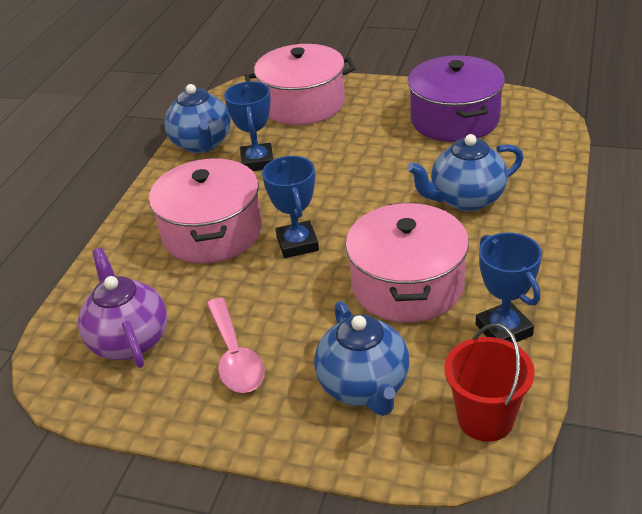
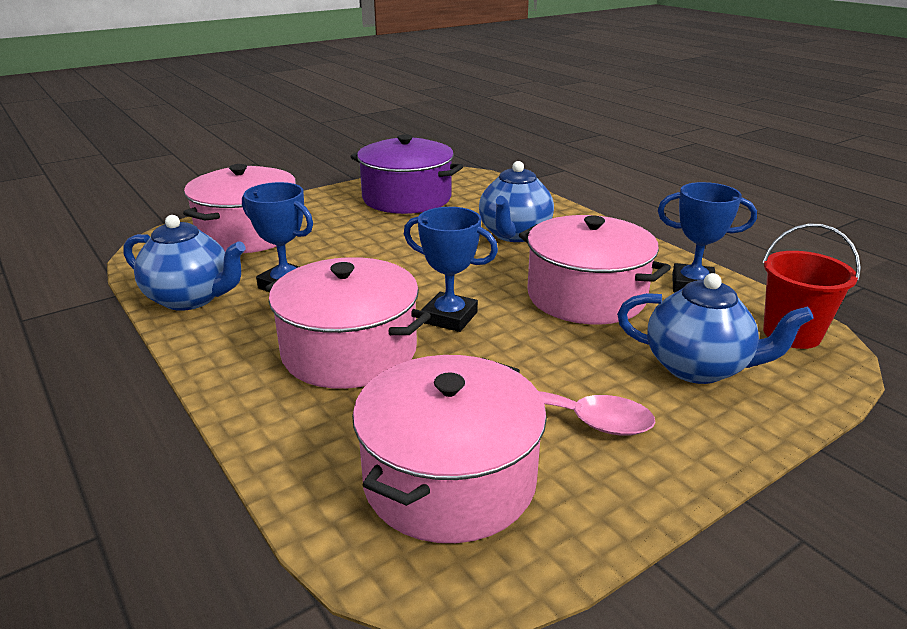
camera: 55 degrees left, 10 degrees down
(129, 340) = (449, 479): purple teapot -> pink pot

